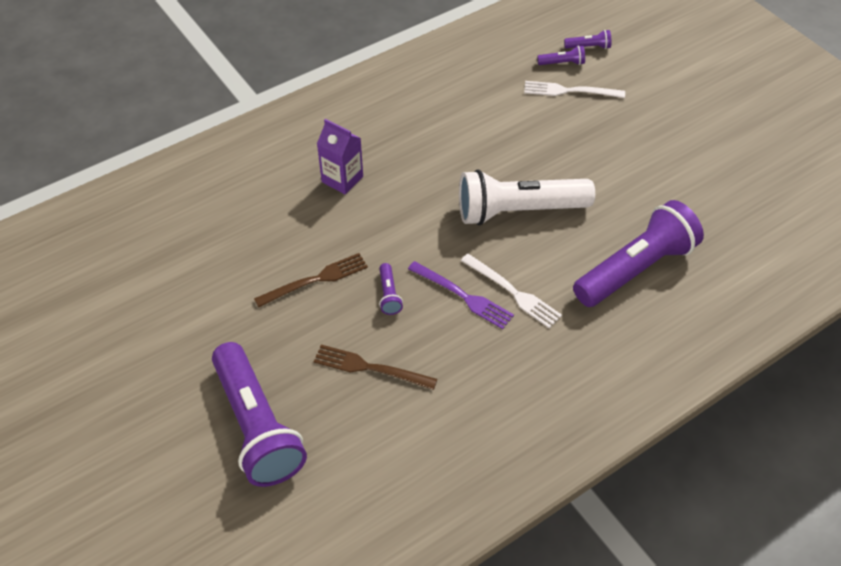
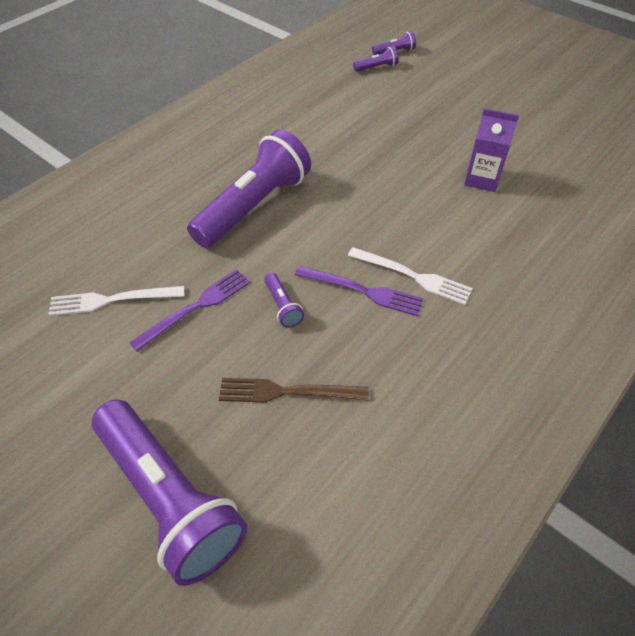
camera: 15 degrees left, 0 degrees up
(315, 280) = (196, 307): brown fork -> purple fork
(342, 179) = (197, 201): purple carton -> purple carton (482, 179)
(518, 211) = (387, 197): white flashlight -> none
(569, 91) = (392, 88): white fork -> white fork (112, 300)
(635, 269) = (523, 229): purple flashlight -> purple flashlight (254, 206)

